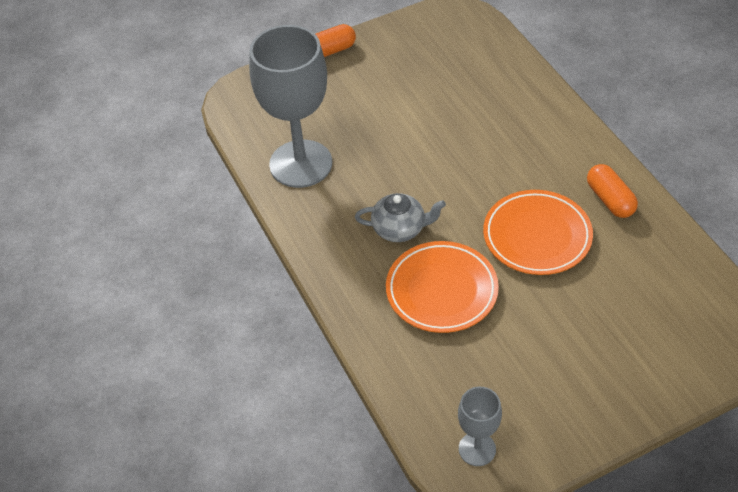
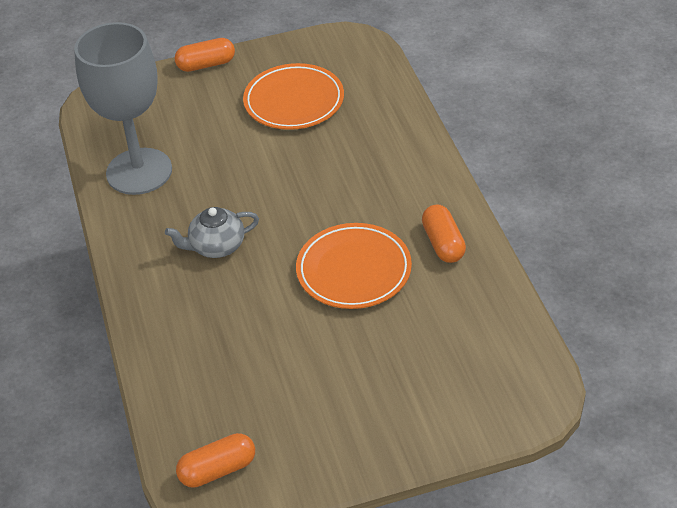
camera: 10 degrees right, 5 degrees down
(400, 229) = (216, 246): grey teapot -> grey teapot turned 150 degrees clockwise
(441, 290) = (237, 311): orange plate -> orange plate (294, 101)
(477, 449) = (217, 470): grey goblet -> orange capsule

